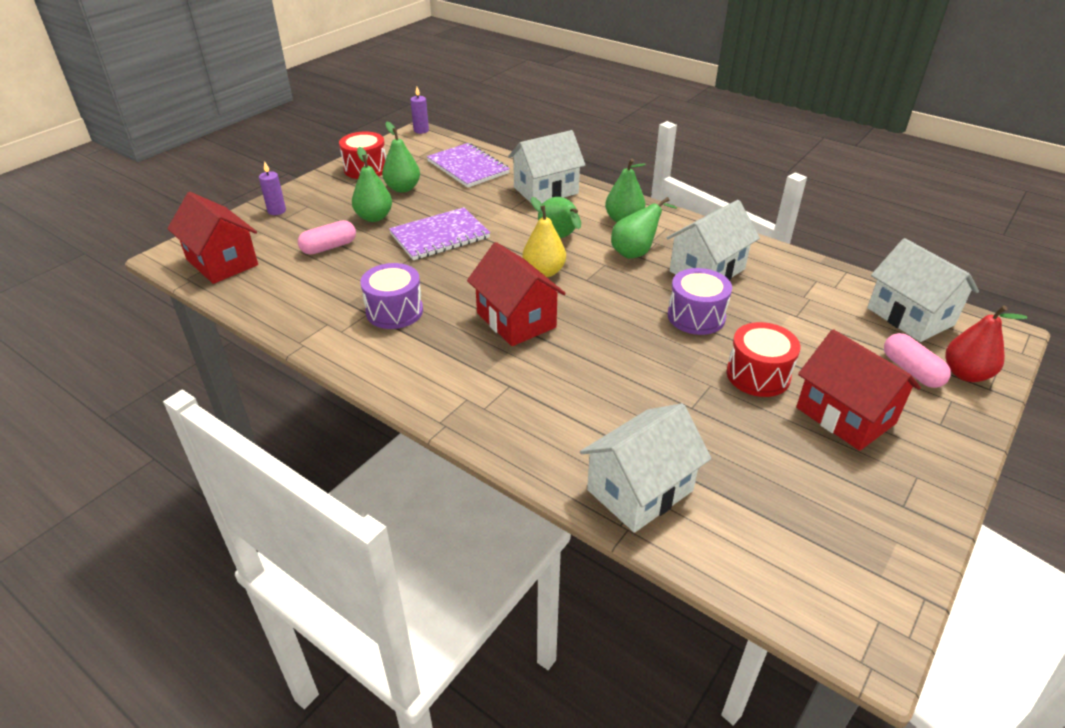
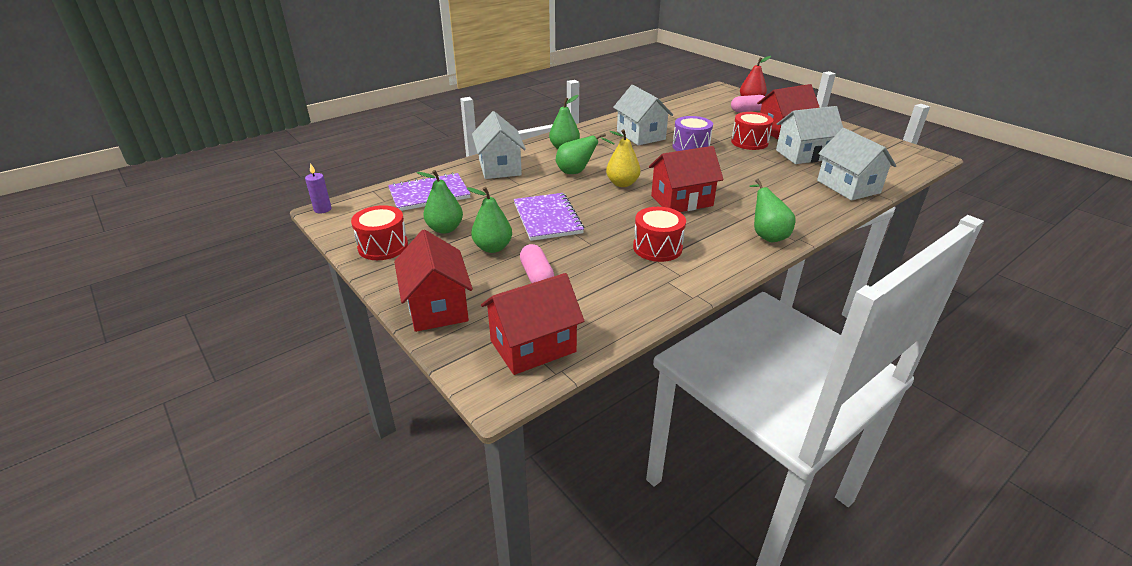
camera: 75 degrees left, 5 degrees down
(277, 211) = (437, 307): purple candle -> red house
(394, 311) = (657, 248): purple drum -> red drum
(636, 252) = (610, 151): green pear -> green pear (766, 235)
(910, 316) = (702, 101): white house -> white house (803, 154)

